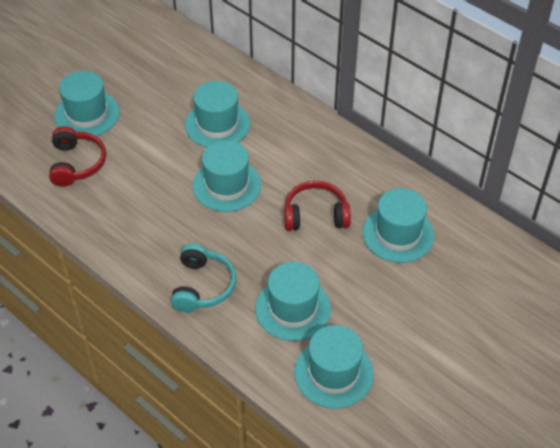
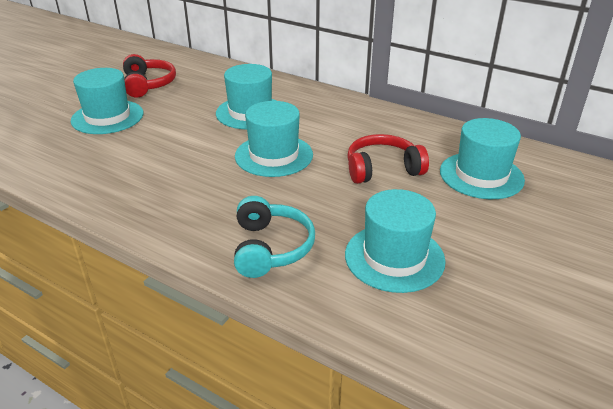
camera: 10 degrees left, 15 degrees down
(76, 163) = (97, 154): red headphones -> red headphones (148, 85)
(333, 373) = (482, 323): turquoise hat -> none

